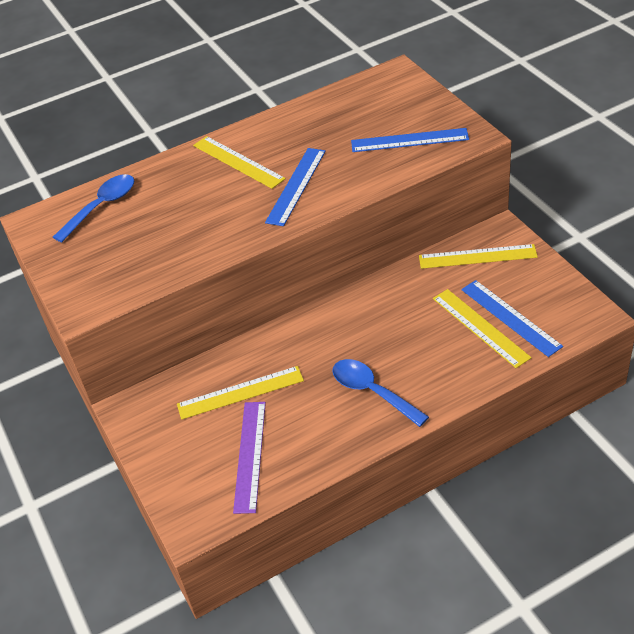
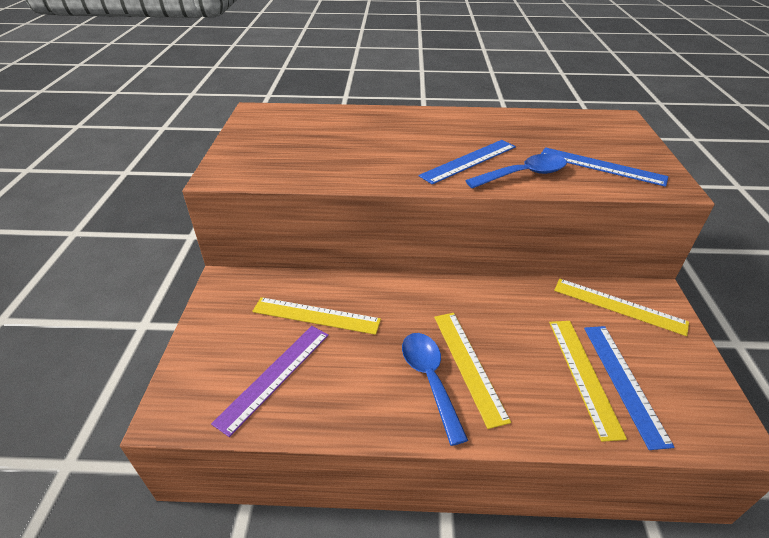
camera: 25 degrees right, 5 degrees down
(102, 206) = (308, 120): blue spoon -> blue spoon (523, 175)
(238, 162) = (436, 129): yellow ruler -> yellow ruler (469, 365)

